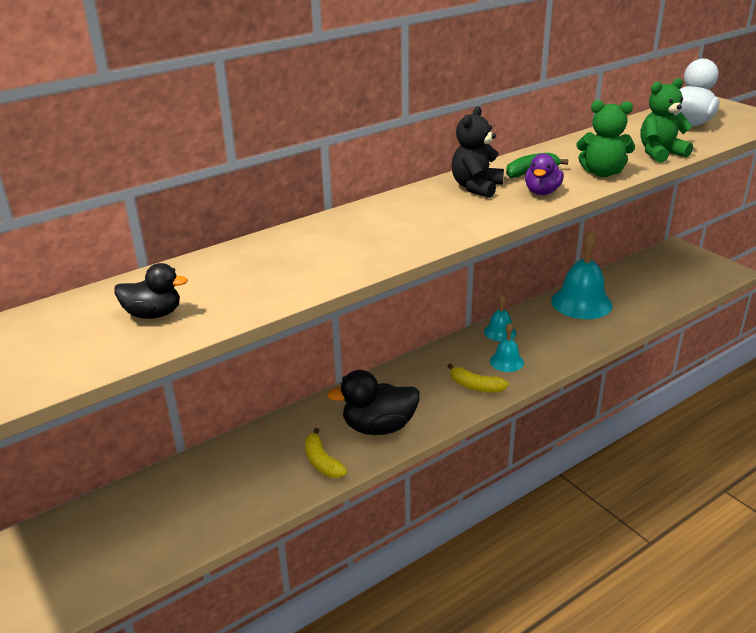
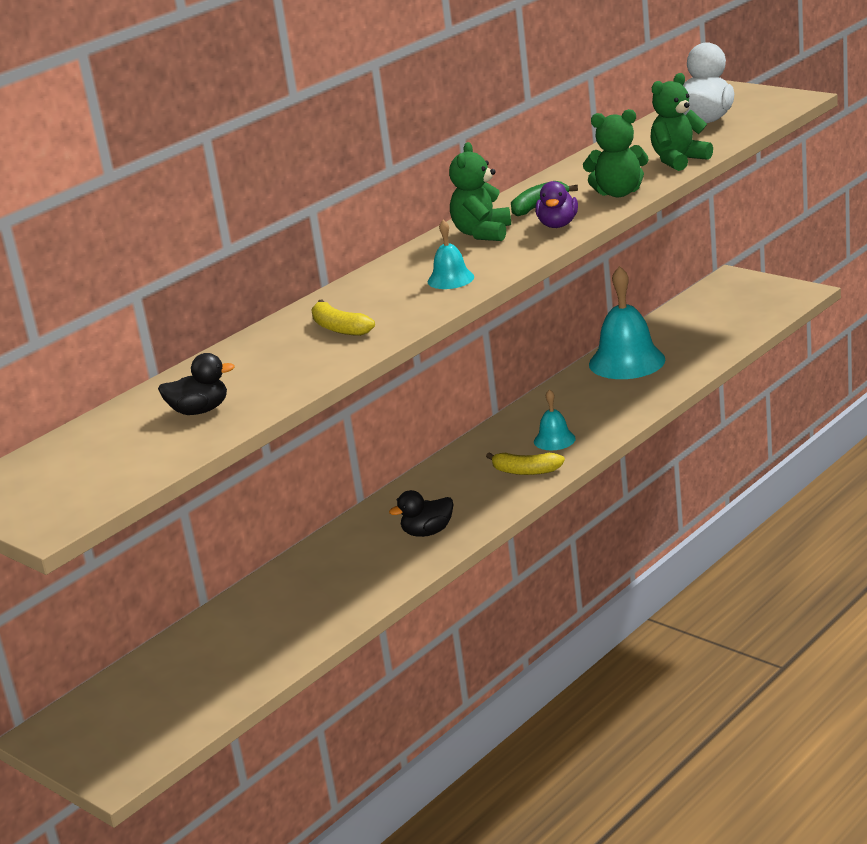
camera: 10 degrees left, 5 degrees down
(322, 462) = (376, 576): yellow banana -> yellow banana (339, 328)
(379, 427) = (427, 532): black duck -> black duck, size x0.61
(476, 187) = (482, 233): black teddy bear -> green teddy bear
(500, 332) = (536, 412): turquoise bell -> turquoise bell (450, 279)

